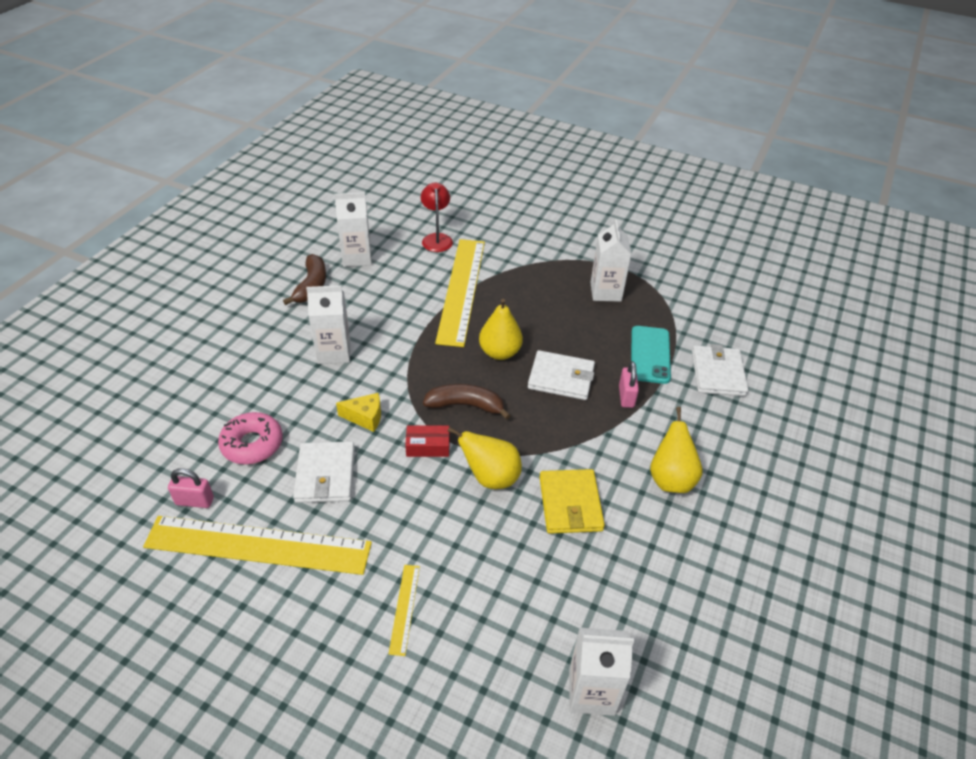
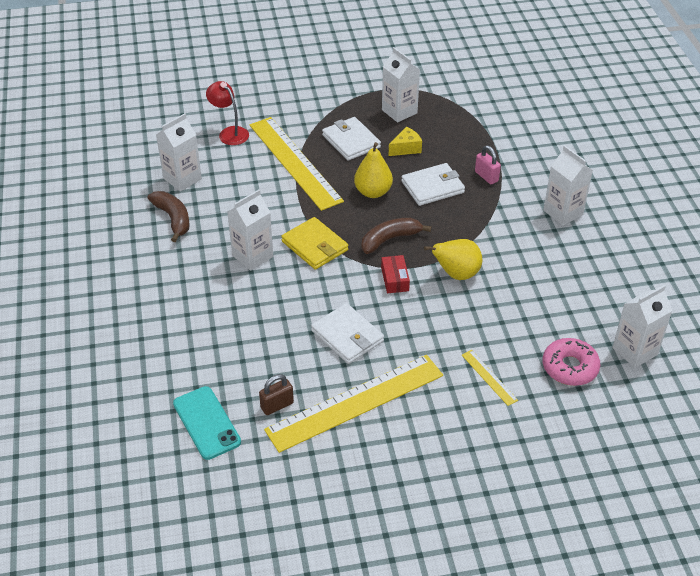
camera: 35 degrees left, 0 degrees up
(195, 501) = (277, 405): pink padlock -> brown padlock
(252, 444) = (271, 348): pink donut -> pink donut (569, 367)
(365, 417) = (330, 286): yellow cheese -> yellow cheese (406, 148)
(428, 446) = (395, 279): red box -> red box turned 60 degrees counterclockwise
(570, 504) = (520, 261): yellow wallet -> yellow wallet (315, 246)
(650, 355) = (473, 141): turquoise phone -> turquoise phone (206, 423)
(670, 479) = (563, 212): yellow pear -> white carton
(718, 373) = (527, 131): white wallet -> white wallet (351, 141)

